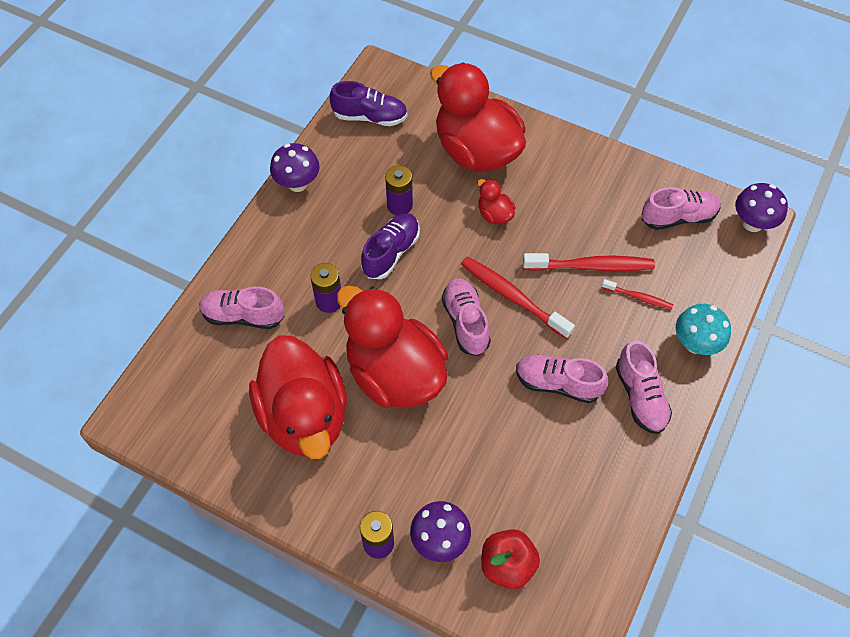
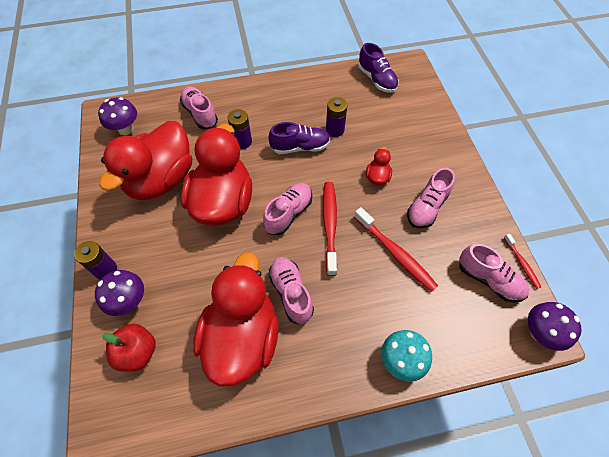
camera: 50 degrees right, 0 degrees up
(297, 183) = (301, 80): purple mushroom -> purple mushroom (125, 129)
(476, 150) = (411, 139): red duck -> red duck (242, 337)
(638, 297) = (400, 297): red toothbrush -> red toothbrush (521, 263)
(640, 396) = (326, 351): pink shoe -> pink shoe (427, 207)

